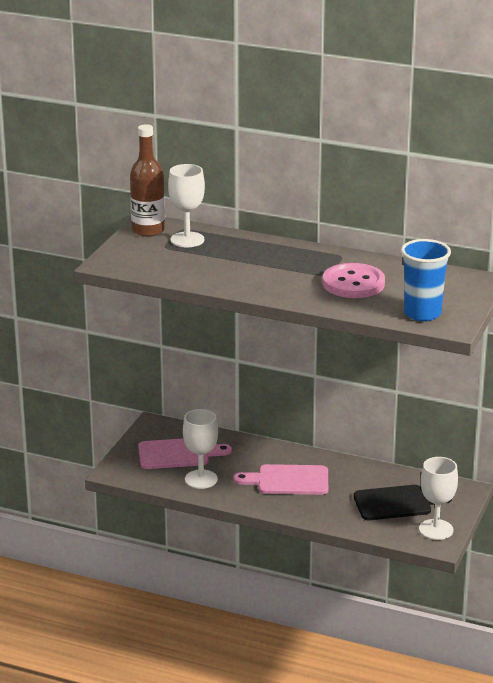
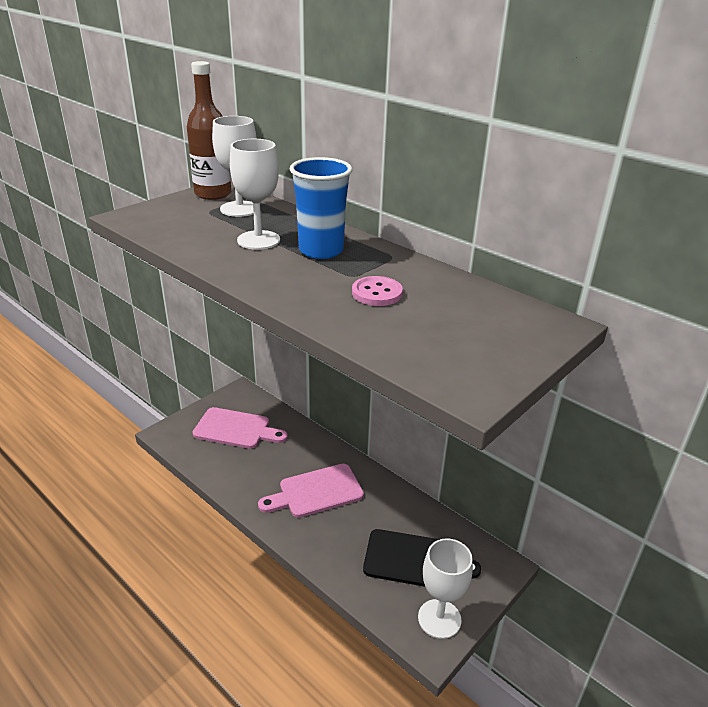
camera: 20 degrees right, 5 degrees up
(201, 479) = (234, 465): white goblet -> white goblet (258, 240)
(288, 480) = (316, 492): pink cutting board -> pink cutting board turned 45 degrees counterclockwise
(353, 283) = (377, 293): pink button -> pink button, size x0.59
(422, 313) = (438, 358): blue cup -> blue cup (321, 250)

